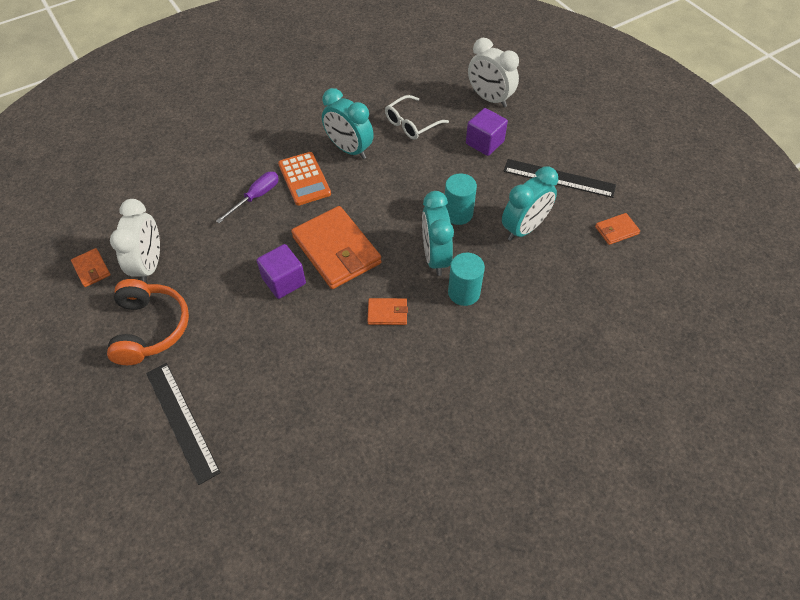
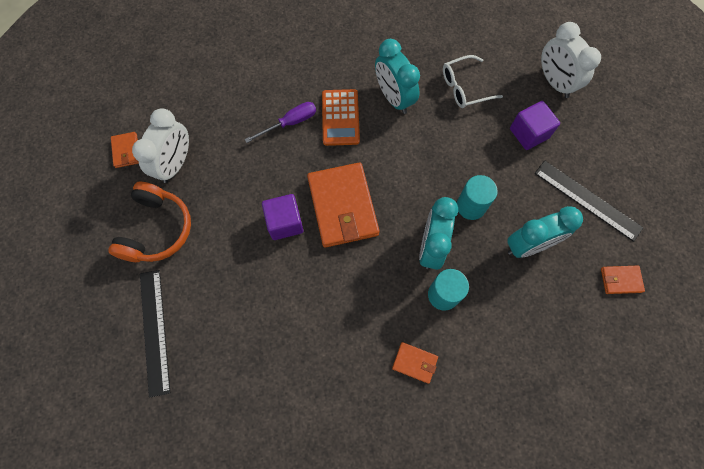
camera: 20 degrees right, 15 degrees up
(387, 313) = (365, 290): orange wallet -> orange wallet (414, 363)

